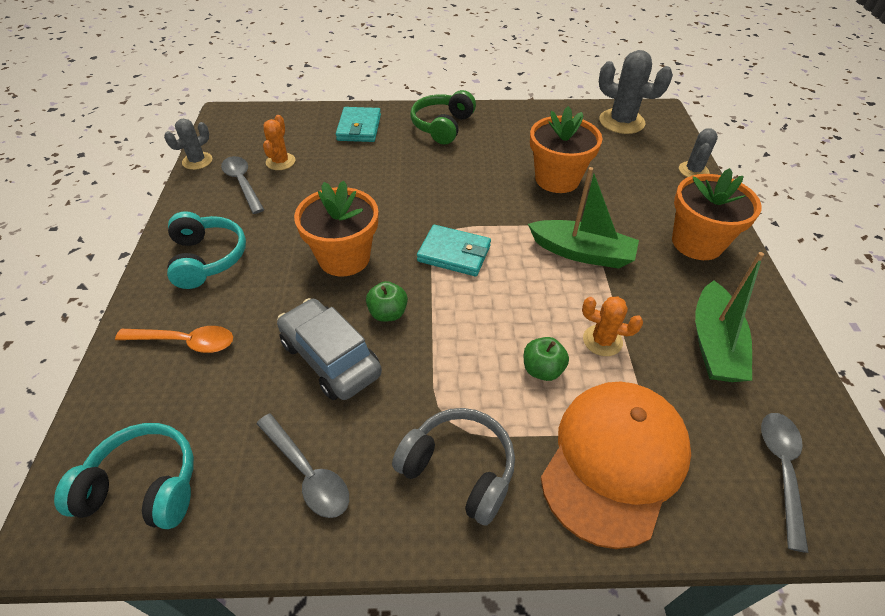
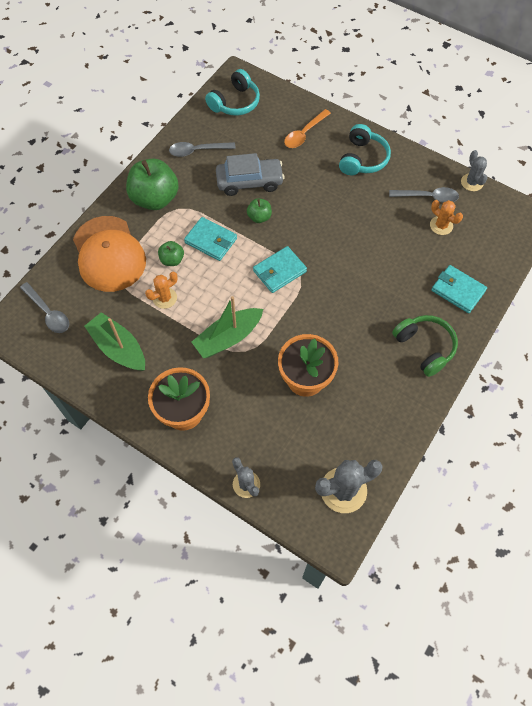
camera: 125 degrees right, 15 degrees up
(207, 258) = (362, 159): turquoise headphones -> turquoise headphones turned 90 degrees counterclockwise
(344, 258) = (316, 218): orange flower pot -> none
(459, 469) = (155, 198): grey headphones -> green apple
(471, 344) = (211, 240): none -> turquoise wallet

